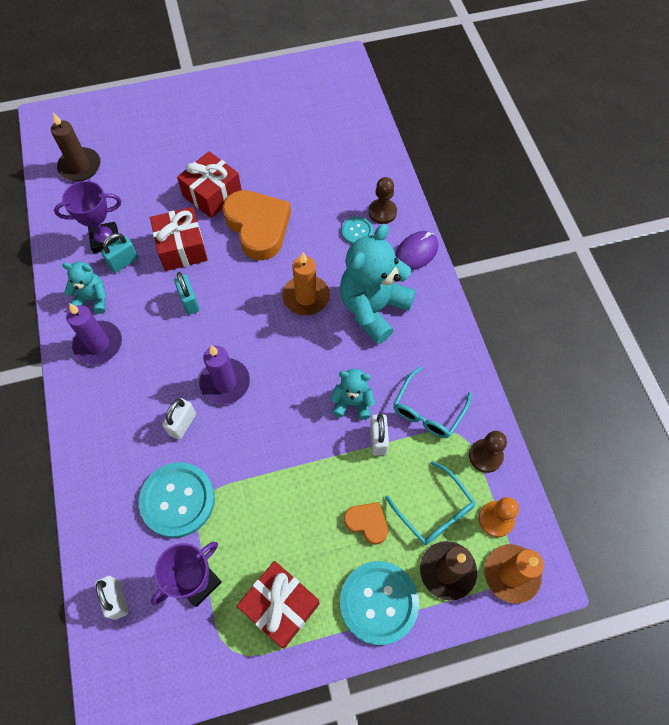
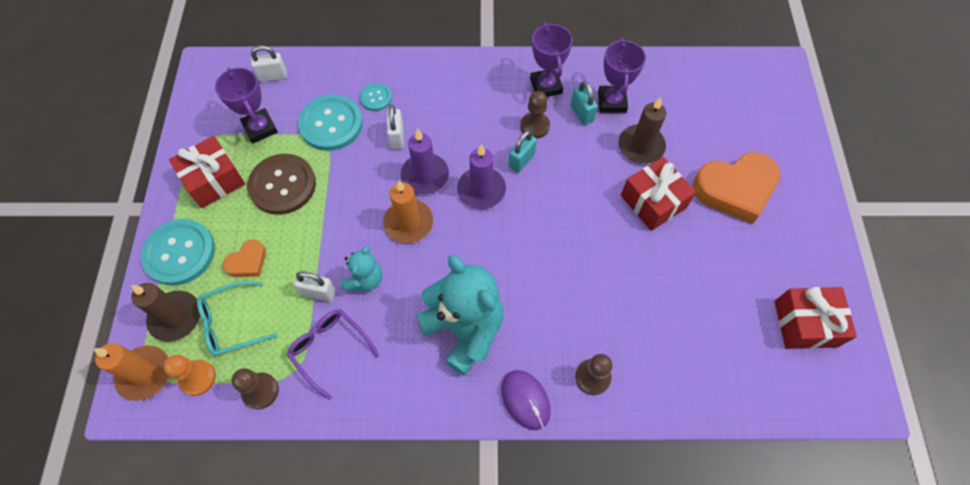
camera: 105 degrees right, 0 degrees up
(80, 166) = (710, 90): brown candle -> brown candle (641, 146)
(93, 299) = (546, 86): turquoise teddy bear -> purple trophy
(98, 344) = (496, 86): purple candle -> purple candle (481, 190)
(146, 299) = (534, 126): none -> brown pawn
(182, 248) = (587, 163): red gift -> red gift (805, 324)
(182, 424) = (397, 137): white padlock -> white padlock turned 45 degrees clockwise
(189, 302) = (521, 160): turquoise padlock -> turquoise padlock turned 45 degrees counterclockwise
(258, 227) = (599, 238): orange heart -> orange heart (735, 189)
(269, 523) = (282, 185): none -> brown button
(306, 297) = (497, 265): orange candle -> orange candle (408, 222)
(357, 231) = (570, 340): turquoise button -> turquoise button (376, 98)
(428, 410) = (330, 350): turquoise glasses -> purple glasses

